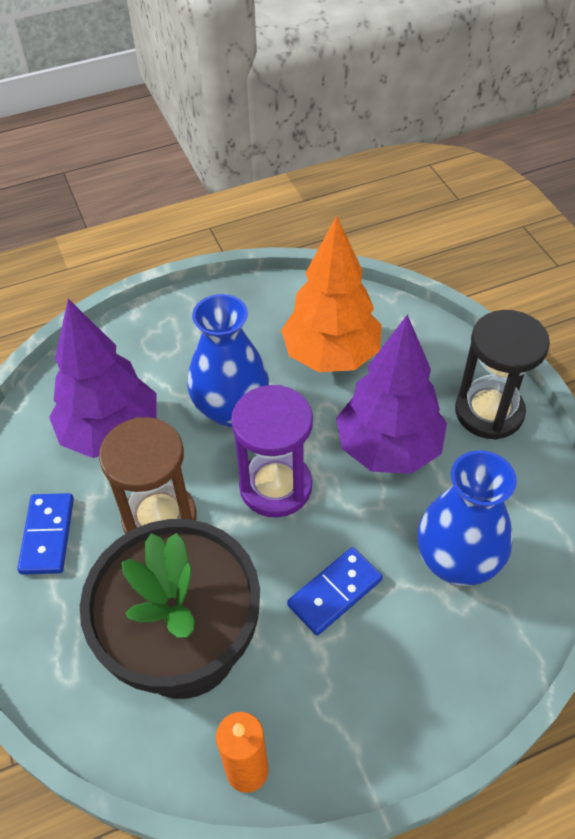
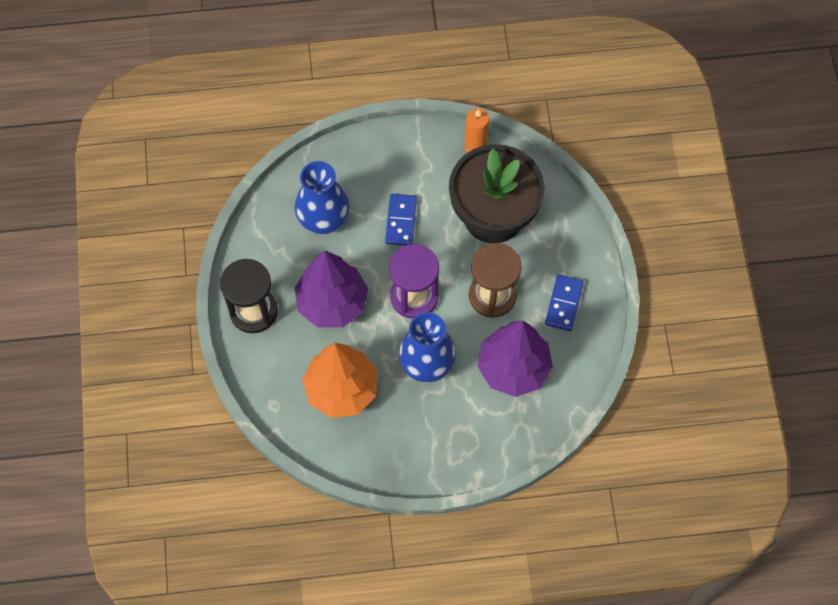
camera: 165 degrees left, 15 degrees up
(335, 592) = (401, 221): blue domino -> blue domino turned 60 degrees counterclockwise

